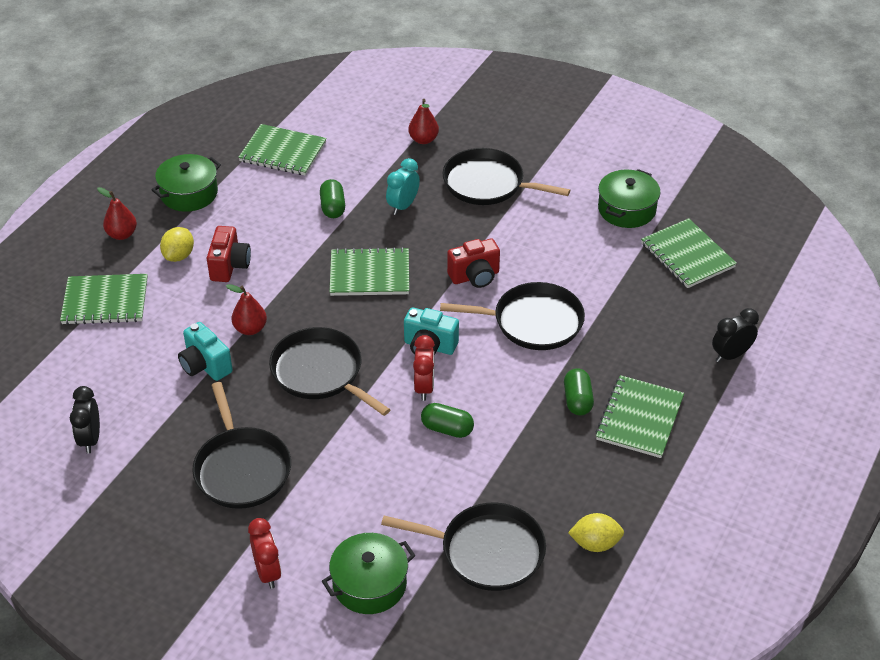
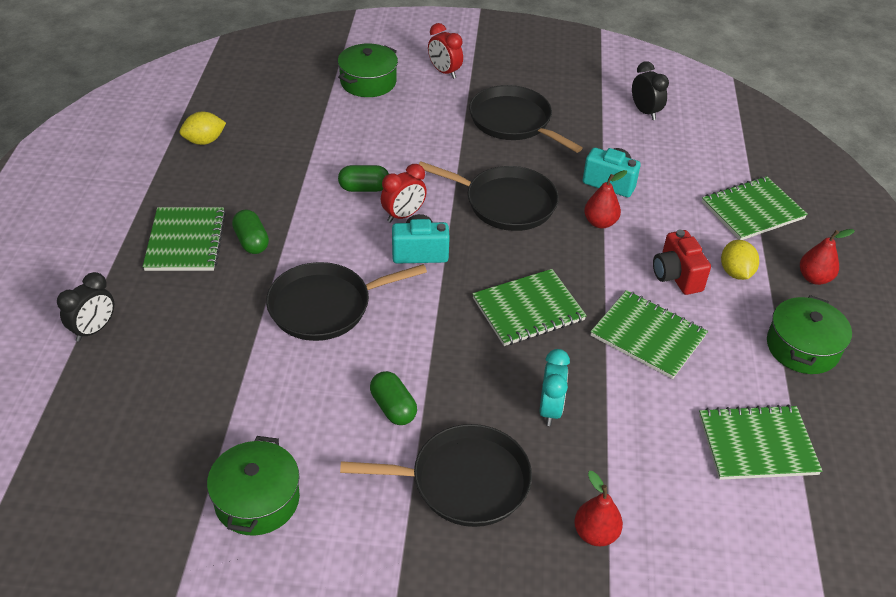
camera: 155 degrees right, 0 degrees up
(333, 207) = (630, 380): green capsule -> green capsule (393, 407)
(424, 387) = (403, 215): red clock -> red clock turned 105 degrees counterclockwise
(475, 276) = (412, 340): red camera -> none
(487, 551) = (290, 117): black pan -> none
(687, 255) = (159, 448): green notebook -> green notebook (648, 336)

